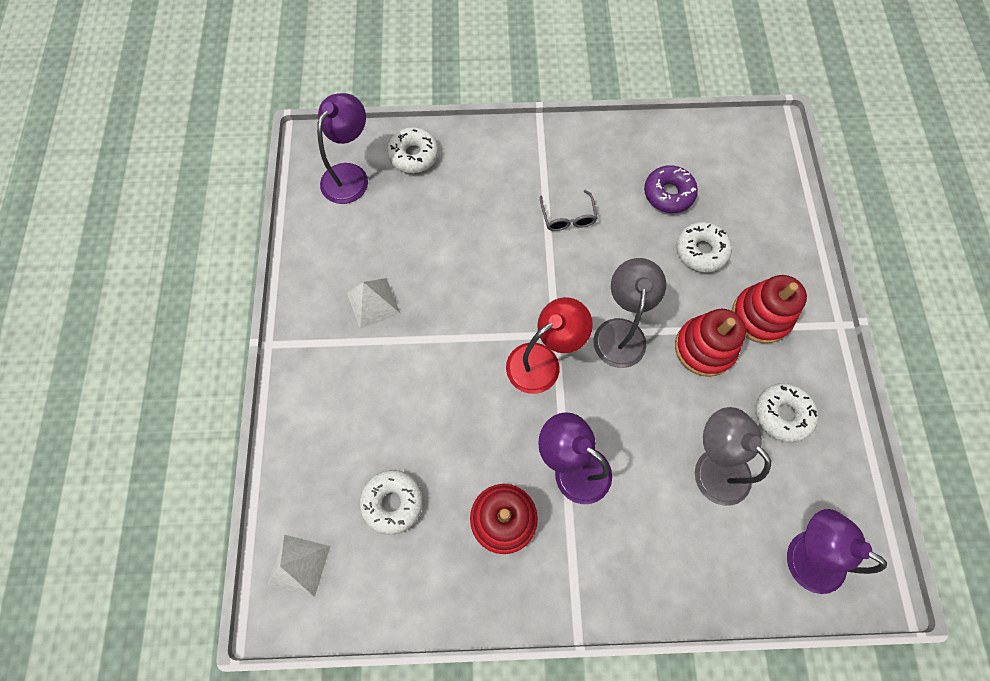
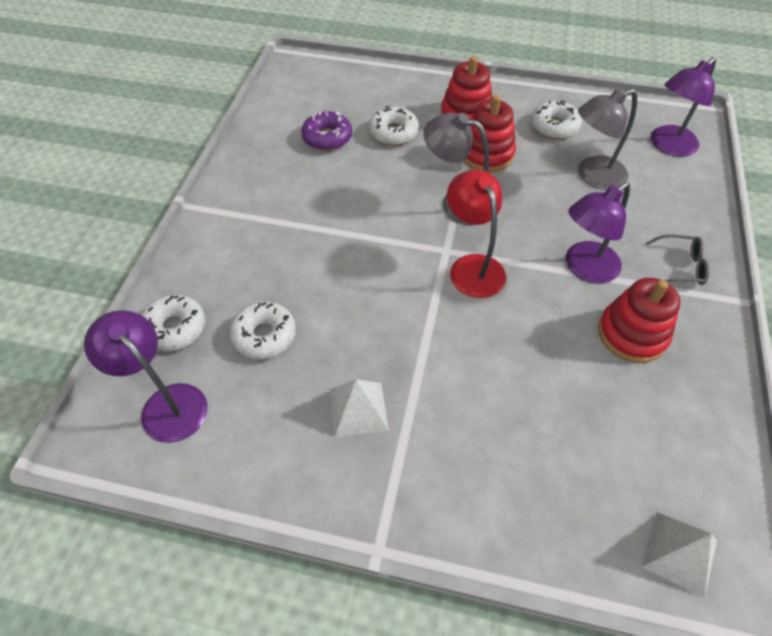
camera: 75 degrees left, 15 degrees down
(393, 502) = (608, 433): white donut -> white donut (264, 335)
(568, 217) = (320, 211): grey glasses -> grey glasses (680, 266)

